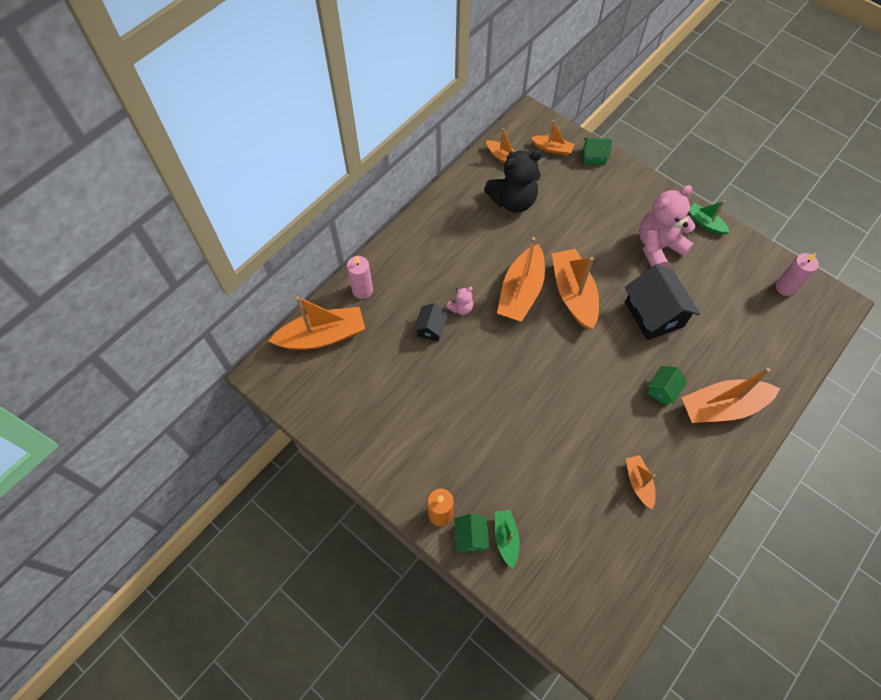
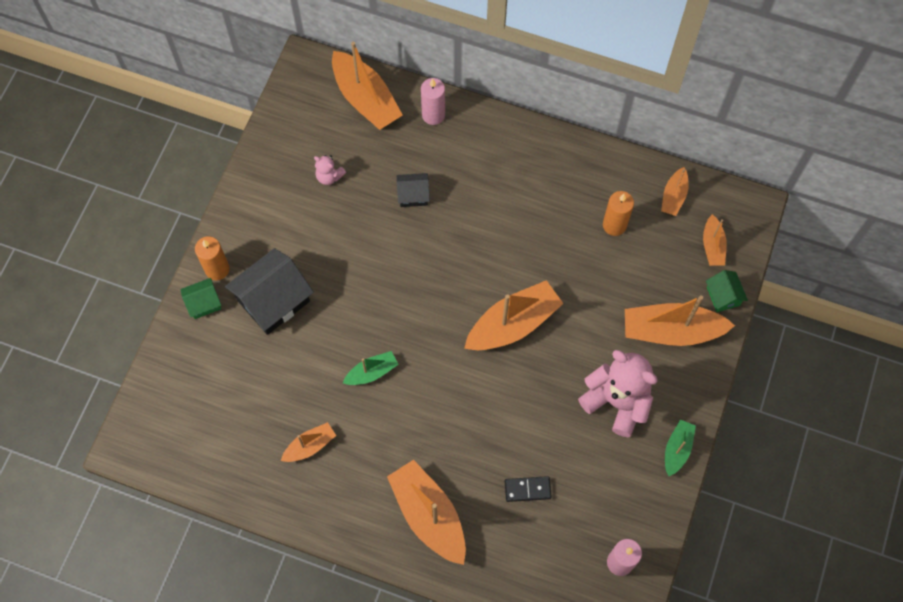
camera: 70 degrees right, 5 degrees up
(461, 308) = (449, 216): pink teddy bear -> pink teddy bear (329, 176)
(506, 538) = (212, 335): green boat -> green boat (371, 372)
(513, 201) = (614, 225): black teddy bear -> orange candle
(521, 291) = (494, 269): orange boat -> orange boat (671, 331)
(654, 314) = (520, 417): black house -> black house (273, 301)
(662, 390) = (426, 447): green house -> none
(715, 329) = (527, 489): none -> black domino

